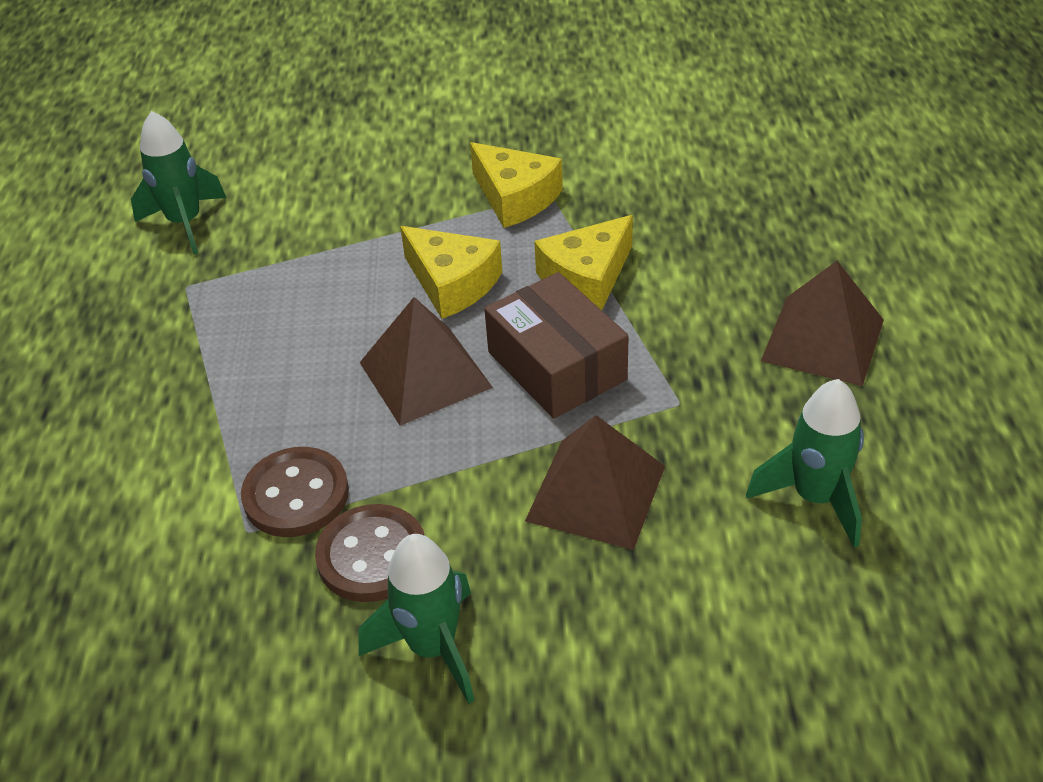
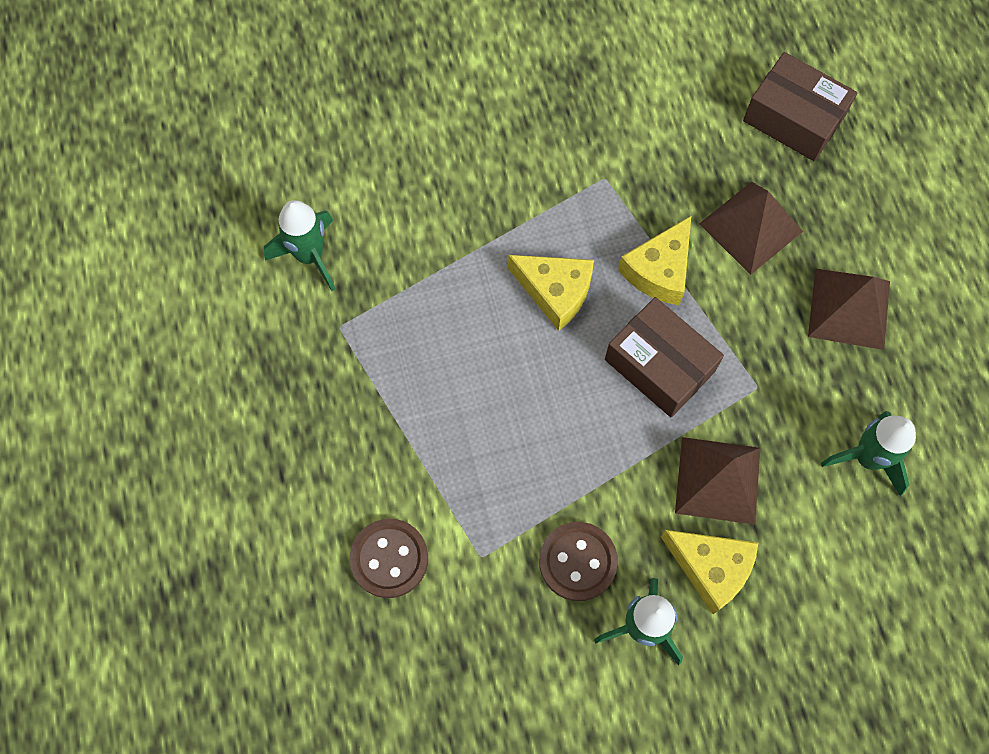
camera: 15 degrees left, 25 degrees up
(296, 495) = (505, 519): brown button -> brown button (389, 559)
(425, 374) = (563, 390): brown pyramid -> brown pyramid (750, 227)
(515, 198) = (578, 187): yellow cheese -> yellow cheese (711, 568)
(792, 166) = (794, 118): none -> brown box

